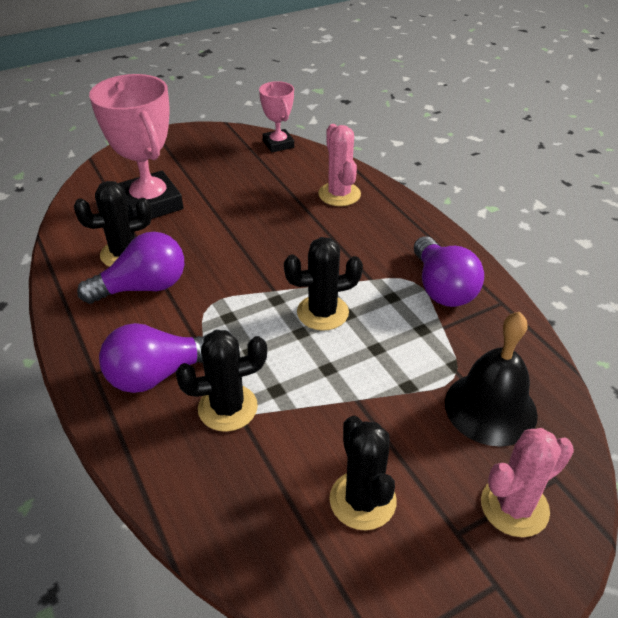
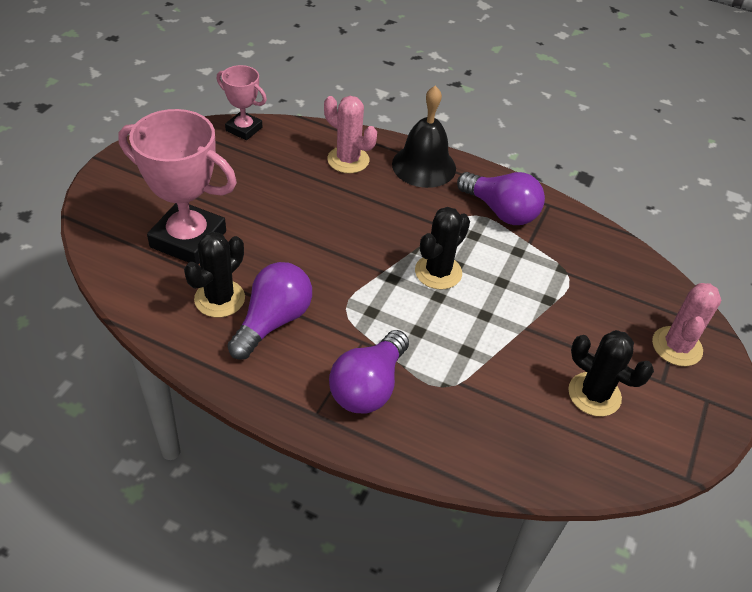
camera: 40 degrees left, 5 degrees up
(227, 408) = (447, 383): black cactus -> none
(490, 408) = (609, 288): black bell -> black bell (424, 166)

